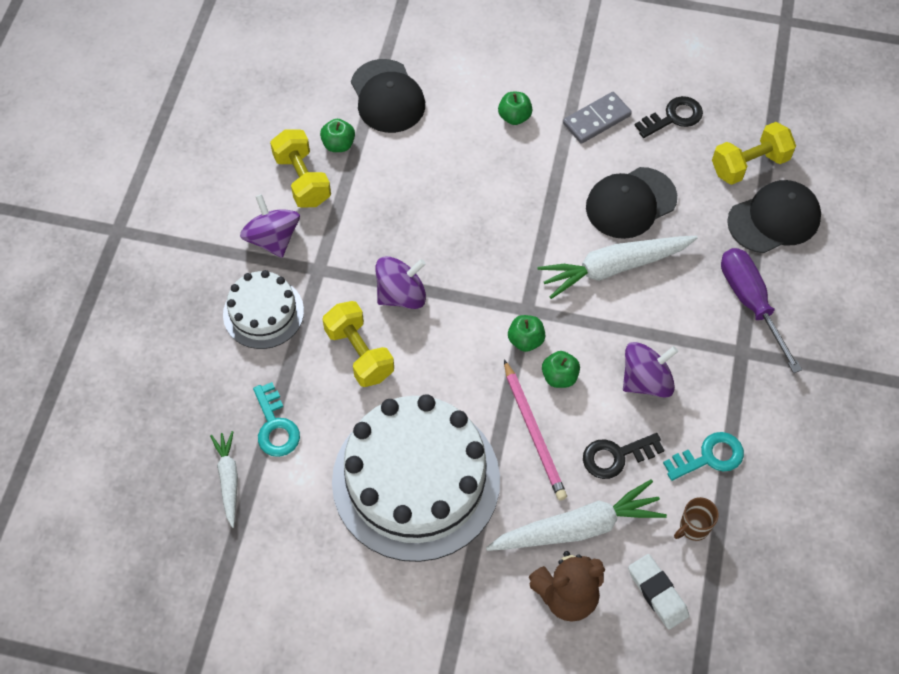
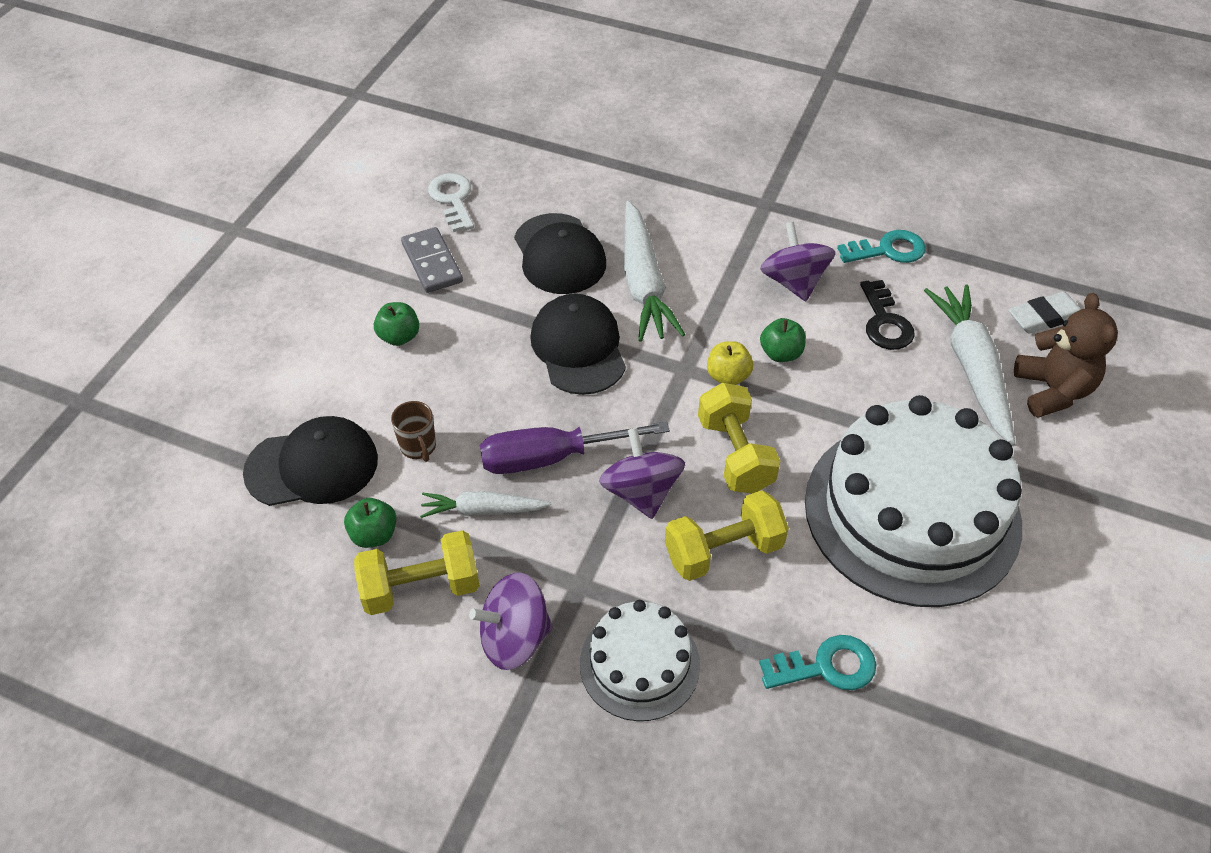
camera: 80 degrees left, 10 degrees down
(228, 479) = (907, 737): white carrot -> white carrot (483, 510)
(525, 340) = (728, 376): green apple -> yellow apple
(534, 432) = (852, 388): pink pencil -> none
(673, 117) = (452, 199): black key -> white key
(693, 527) = (969, 276): brown mug -> brown mug (418, 447)
(709, 457) = (888, 250): turquoise key -> turquoise key turned 90 degrees clockwise
(749, 165) = (536, 155): yellow dumbbell -> yellow dumbbell (735, 454)
(750, 303) = (709, 186): purple screwdriver -> purple screwdriver (552, 457)
(774, 219) = (610, 151): black cap -> black cap (578, 348)

